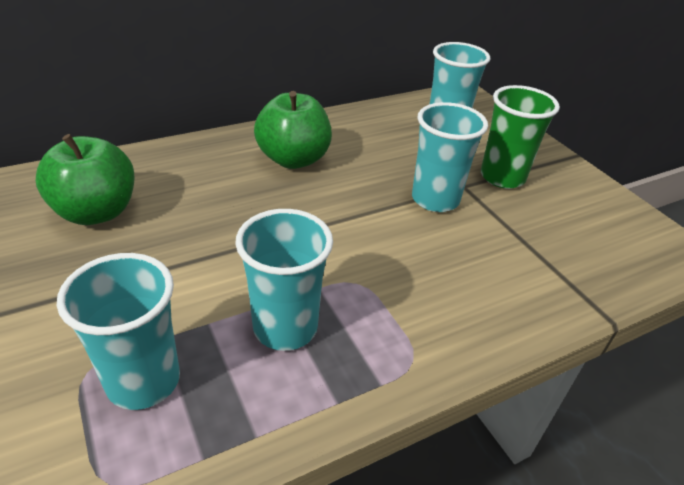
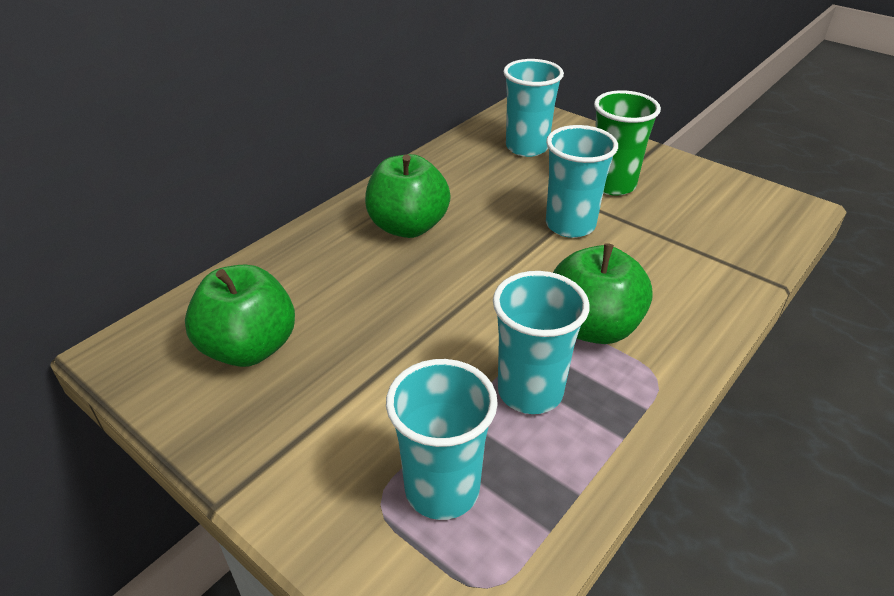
camera: 20 degrees left, 0 degrees up
(387, 292) = (593, 327): none -> green apple

